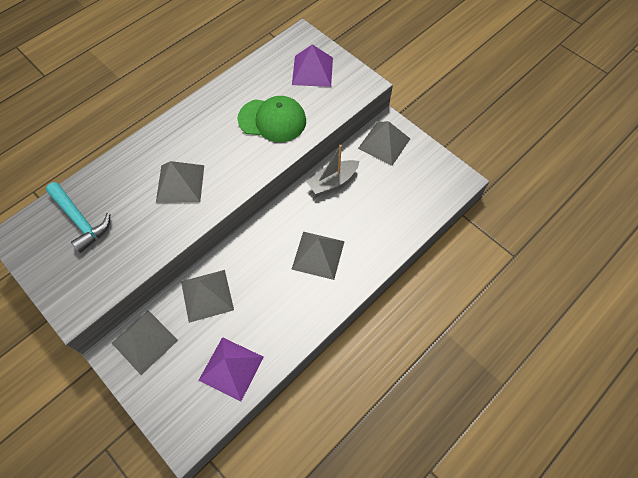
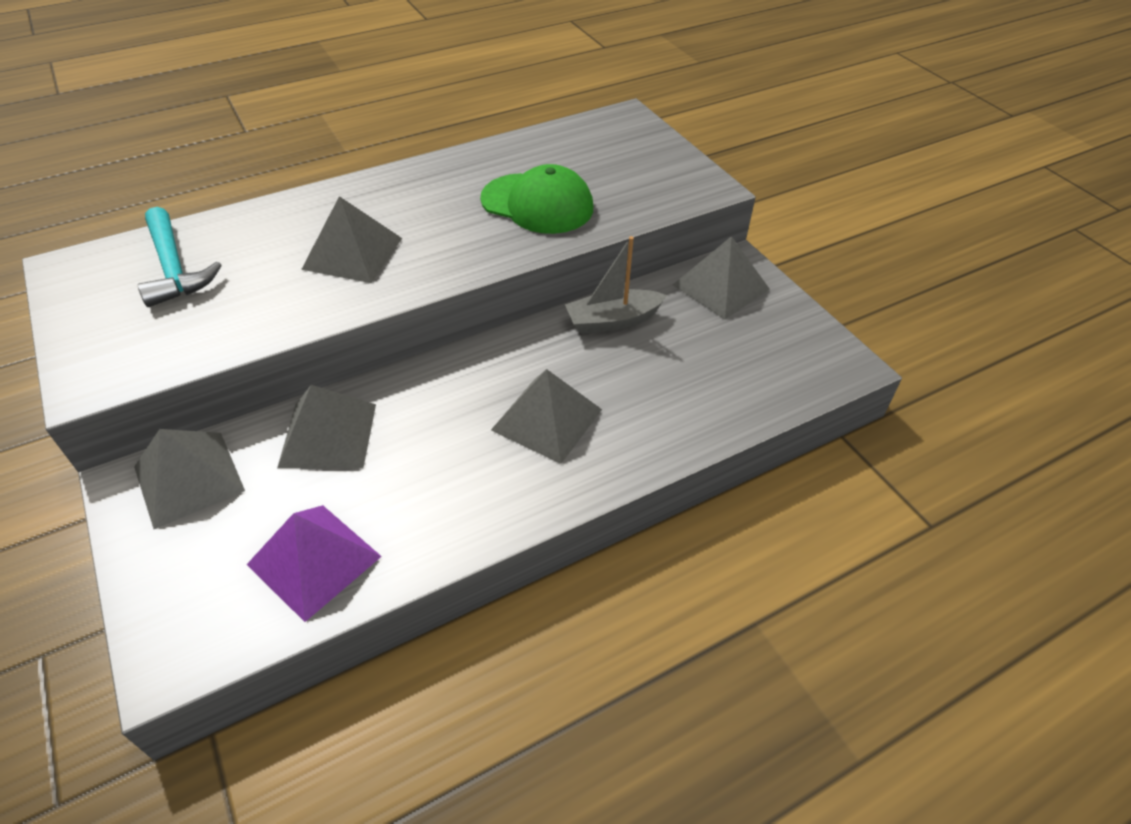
camera: 15 degrees right, 15 degrees down
(312, 71) = (627, 157): purple pyramid -> none

